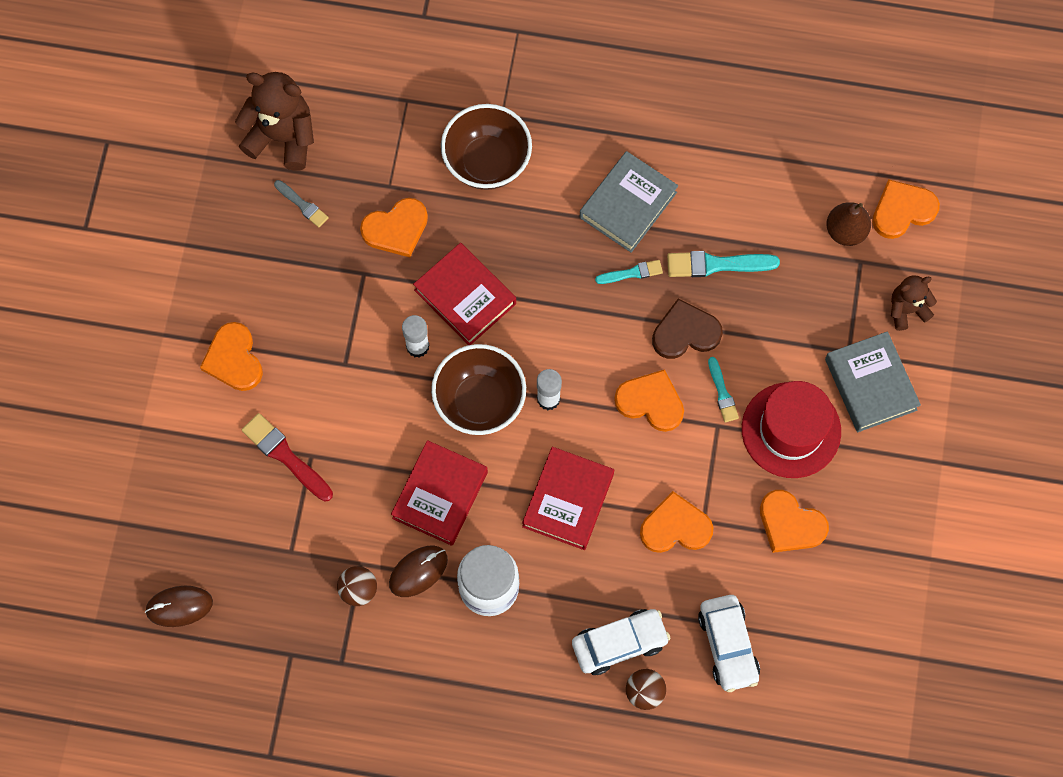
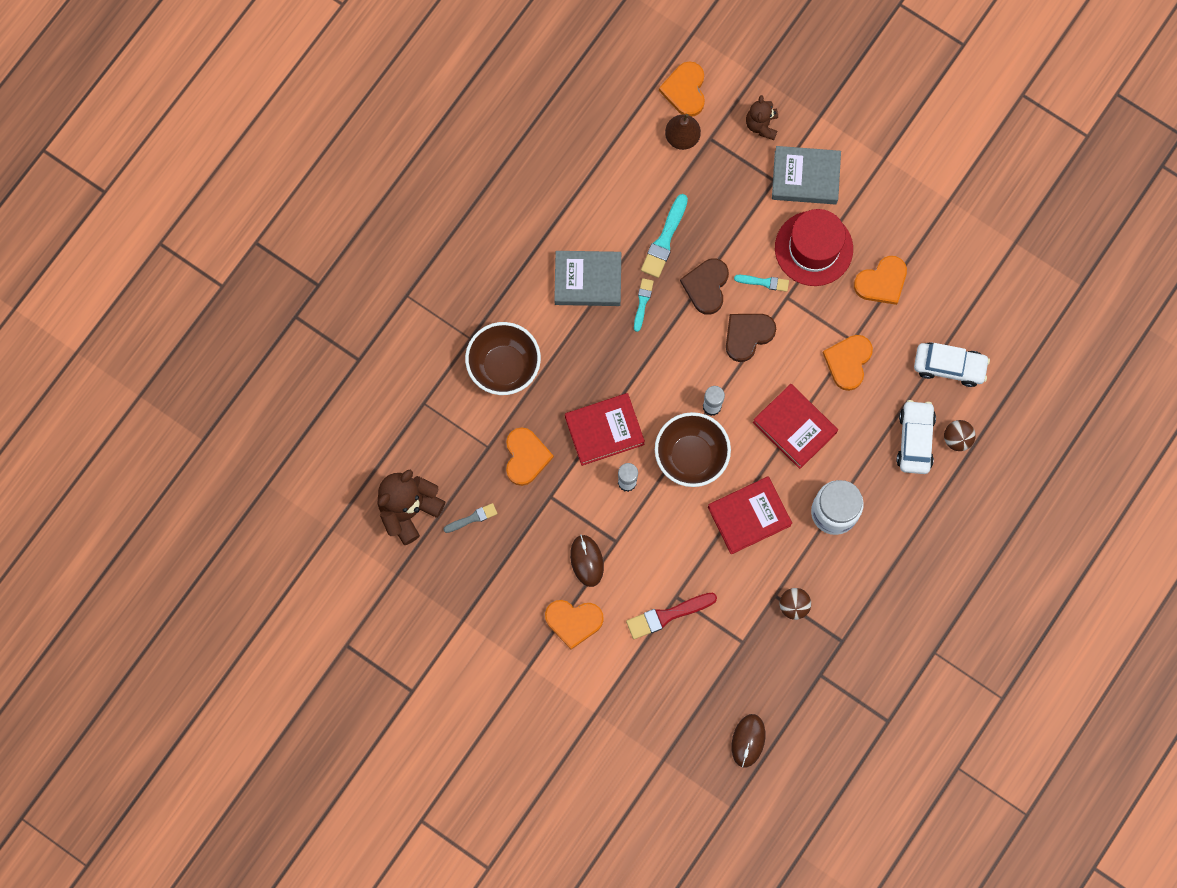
camera: 65 degrees left, 5 degrees up
(418, 571) = (799, 557): brown mouse -> brown mouse (586, 561)
(440, 495) = (749, 516): red book -> red book turned 75 degrees counterclockwise
(628, 205) = (588, 280): grey book -> grey book turned 60 degrees counterclockwise
(650, 402) = (747, 335): orange heart -> brown heart

